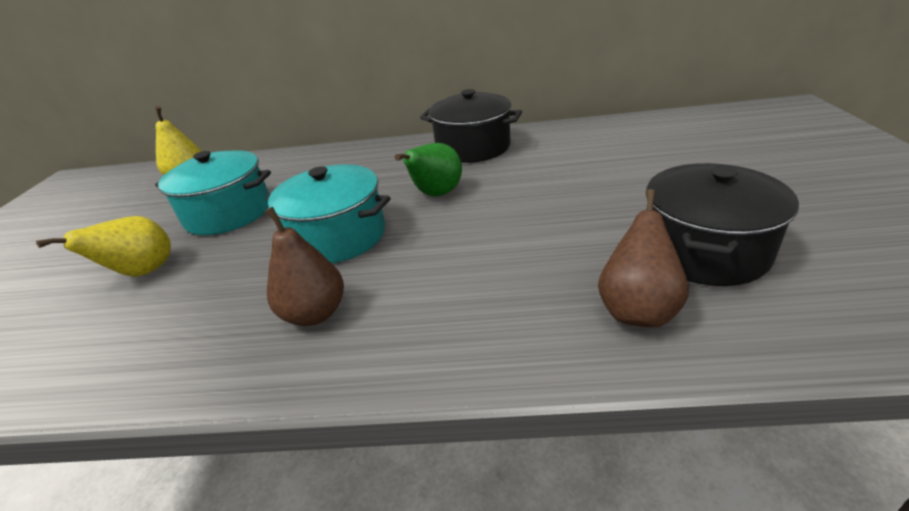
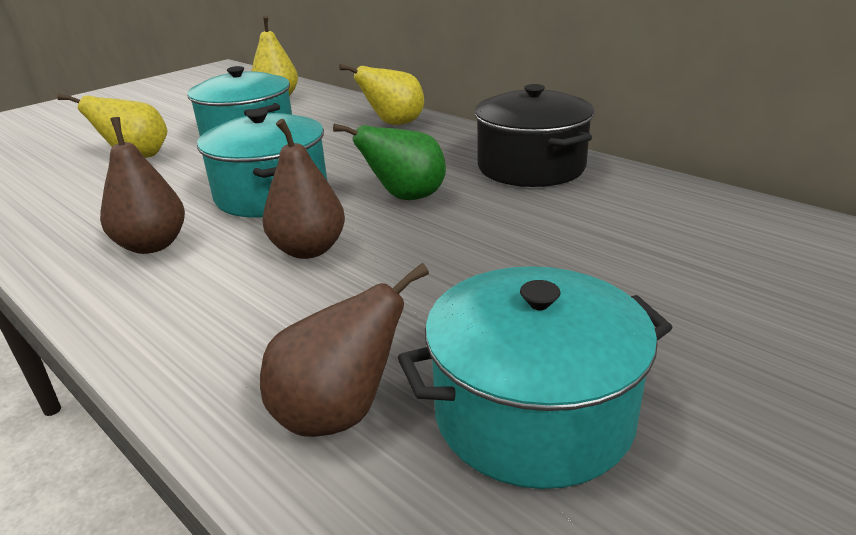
camera: 40 degrees right, 5 degrees down
(333, 159) = (394, 124): none -> yellow pear
(440, 251) = (308, 250): none -> brown pear
(703, 250) = (533, 413): black pot -> turquoise pot

